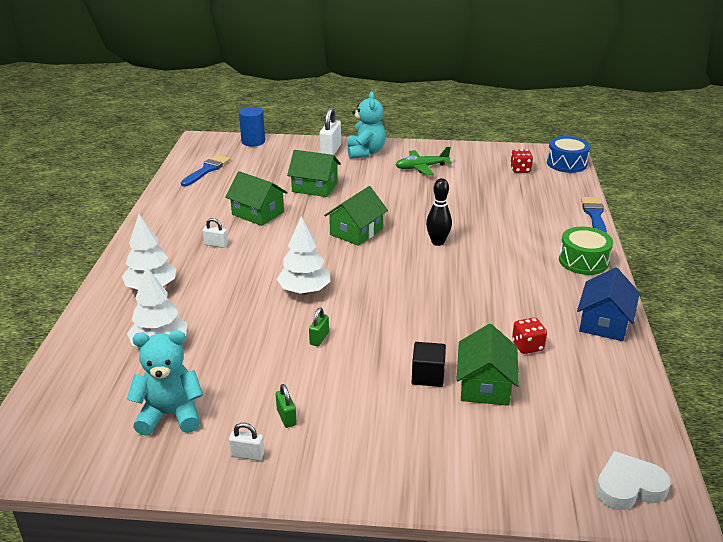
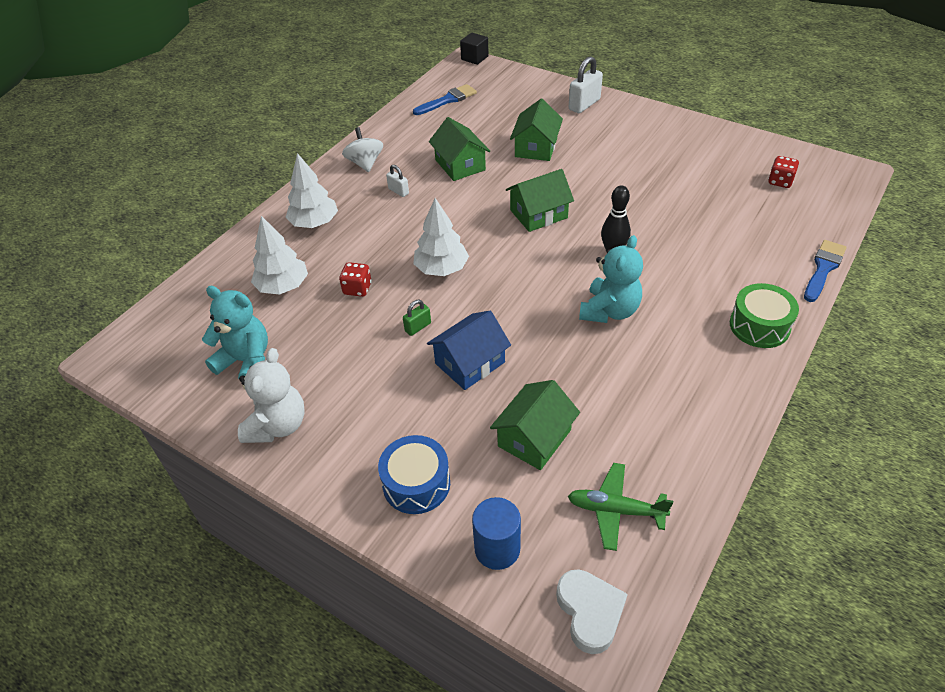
camera: 30 degrees right, 15 degrees up
(165, 231) = (365, 163): none -> white spinning top
(247, 455) = (277, 425): white padlock -> white teddy bear
(253, 141) = (514, 75): blue cylinder -> blue cylinder (497, 549)
(286, 417) = (333, 401): green padlock -> none
(315, 187) = (536, 147): green house -> green house turned 60 degrees clockwise
(365, 152) = (619, 115): turquoise teddy bear -> turquoise teddy bear (609, 311)
(421, 167) = (666, 150): green plane -> green plane (615, 510)
(428, 376) = (487, 406): black cube -> black cube (474, 58)
(527, 346) = (612, 410): red dice -> red dice (357, 289)
(566, 163) = (846, 187): blue drum -> blue drum (416, 483)
(604, 322) = (720, 412): blue house -> blue house (470, 363)
(628, 487) = (590, 612): white heart -> white heart turned 60 degrees clockwise

